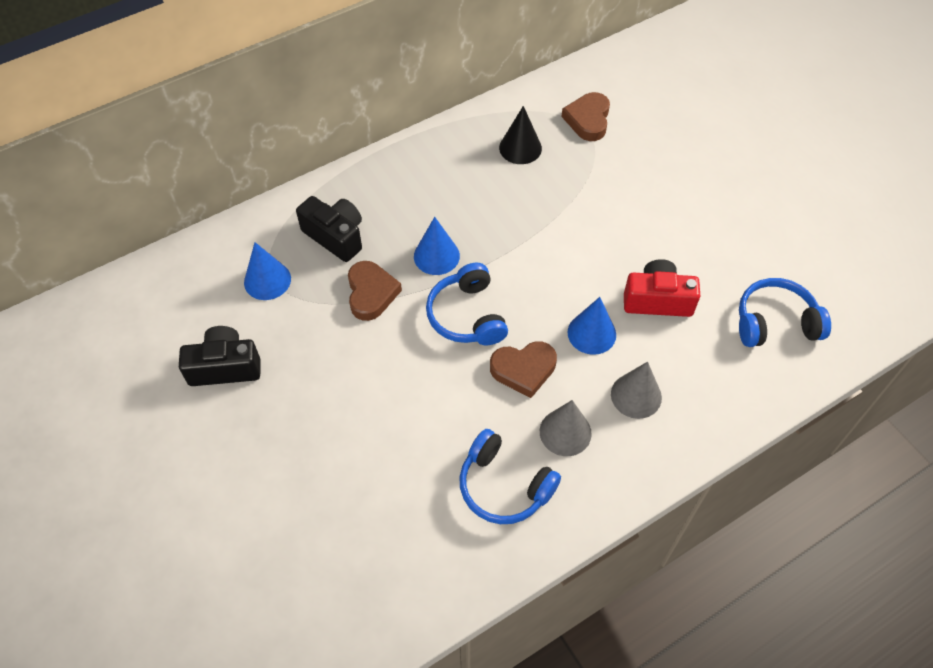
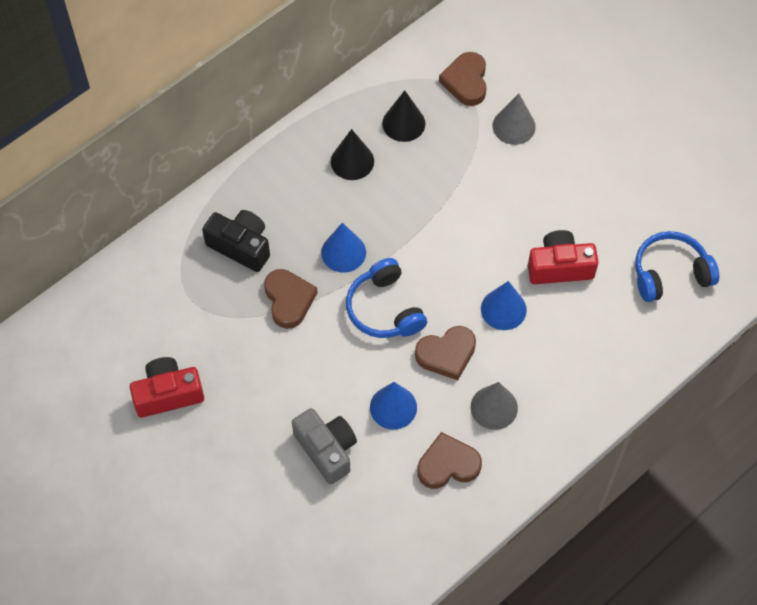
camera: 10 degrees left, 5 degrees up
(225, 367) = (168, 394): black camera -> red camera
(267, 280) = (185, 302): blue cone -> blue cone (393, 407)
(376, 449) = (327, 449): none -> grey camera
(463, 174) = (352, 161): none -> black cone
(504, 486) = (448, 465): blue headphones -> brown heart
(636, 395) = (552, 363): grey cone -> grey cone (514, 126)

